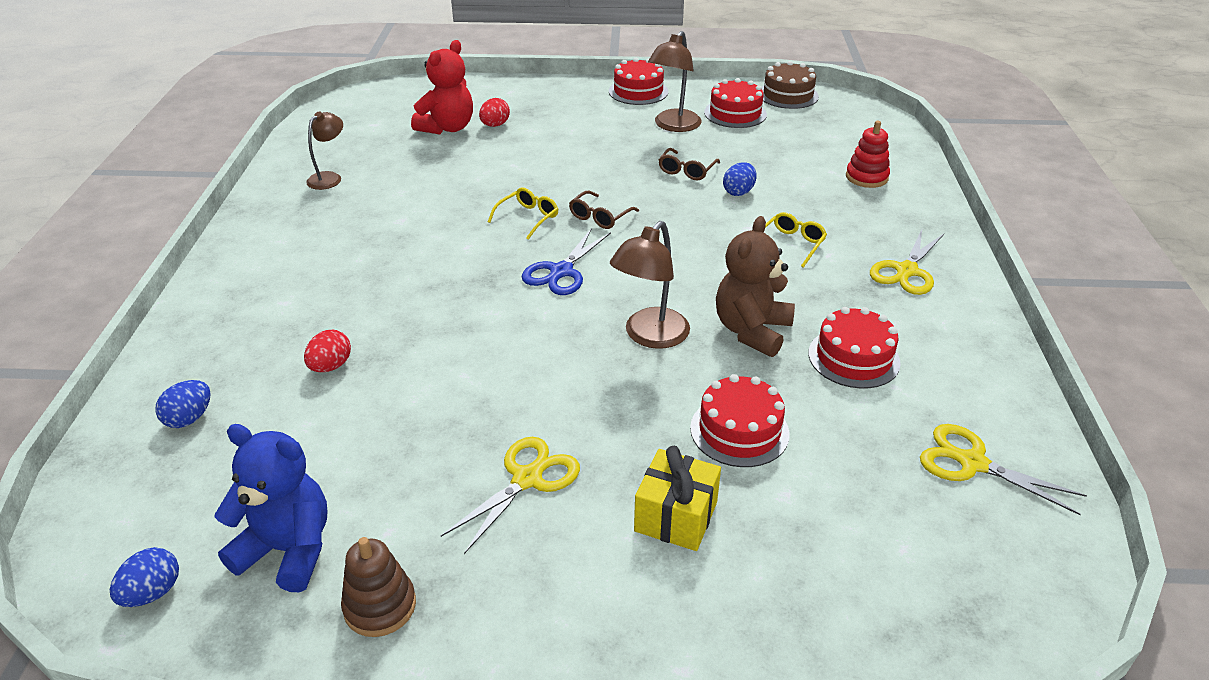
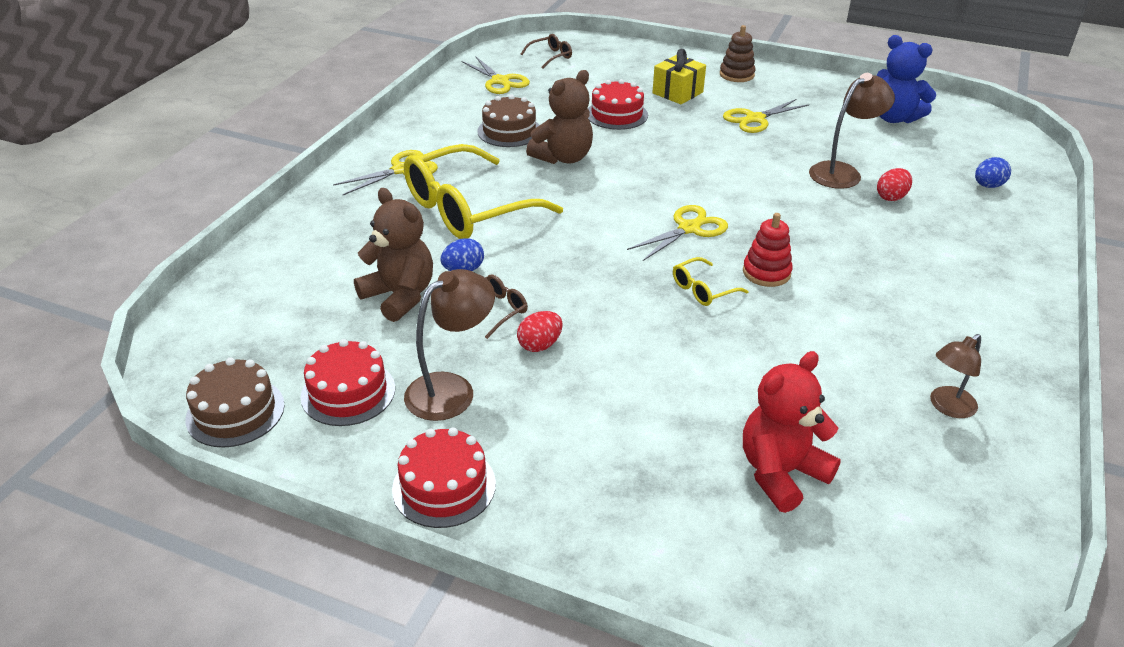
camera: 160 degrees left, 0 degrees up
(152, 593) = (963, 116): blue egg -> none
(380, 606) = (840, 93): brown stacking toy -> brown stacking toy (736, 75)
(495, 125) = (705, 460): red egg -> red egg (540, 345)
(561, 272) = (689, 228): blue scissors -> yellow scissors
(600, 217) = (627, 274): brown glasses -> brown glasses (550, 56)
(650, 336) = (641, 169): brown lamp -> brown lamp (842, 172)
(766, 165) = (400, 296): none -> brown teddy bear
(791, 244) = (468, 209): yellow glasses -> yellow glasses, size x2.38
(853, 358) = (509, 131): red cake -> brown cake
(866, 177) = (315, 256): red stacking toy -> red stacking toy (766, 272)

